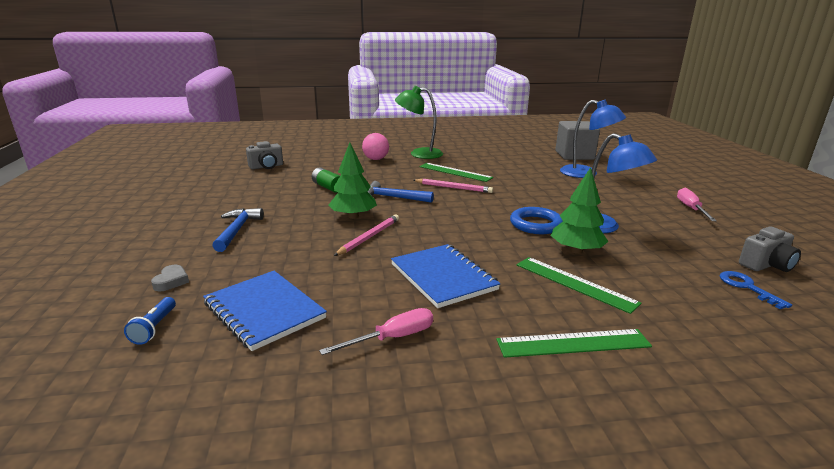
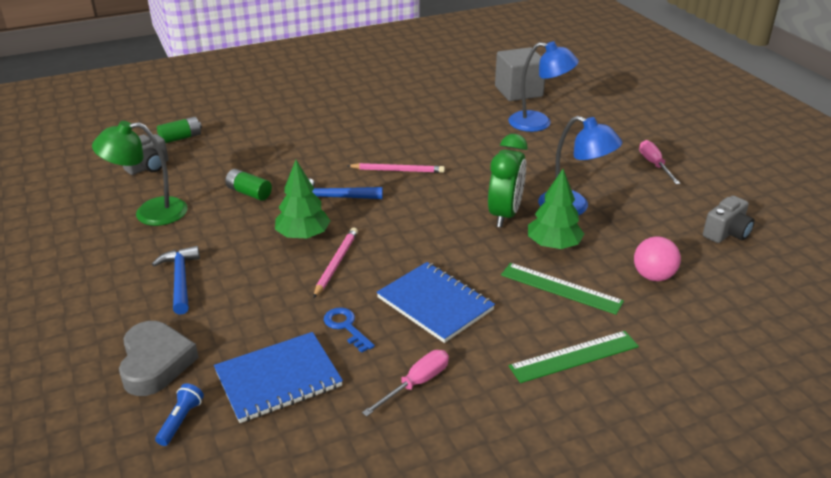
camera: 15 degrees left, 10 degrees up
(155, 328) = (180, 420): blue flashlight -> blue flashlight turned 150 degrees counterclockwise
(171, 281) = (155, 363): grey heart -> grey heart, size x2.13
(264, 311) = (278, 379): blue notebook -> blue notebook turned 60 degrees counterclockwise
(301, 155) = (181, 138): none -> green battery
(376, 159) = (283, 132): pink ball -> pink ball (653, 276)
(419, 154) = (333, 114): green lamp -> green lamp (150, 213)
(455, 172) = (389, 142): green ruler -> none
(536, 224) = (505, 215): blue ring -> green clock
(747, 287) = (711, 264): blue key -> blue key (346, 327)

